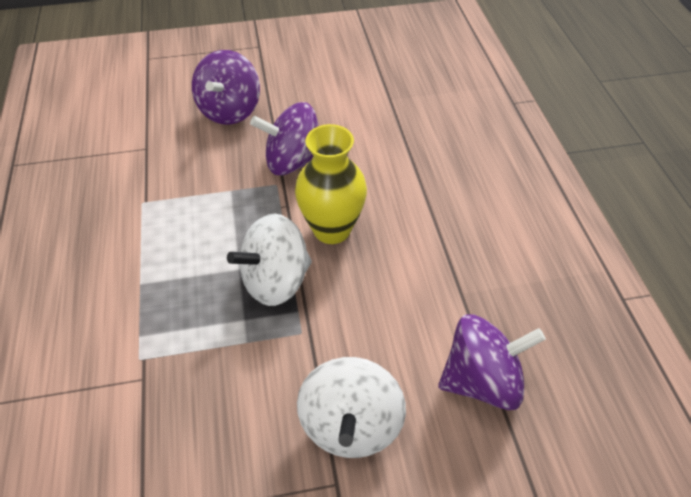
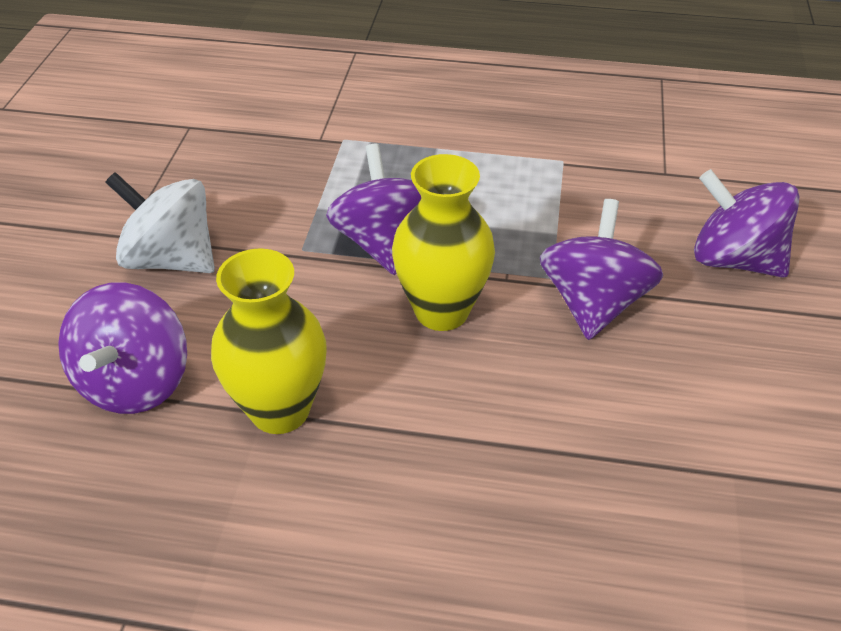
camera: 110 degrees right, 5 degrees down
(276, 281) = (384, 243): white spinning top -> purple spinning top
(455, 285) = (280, 410): none -> yellow vase

